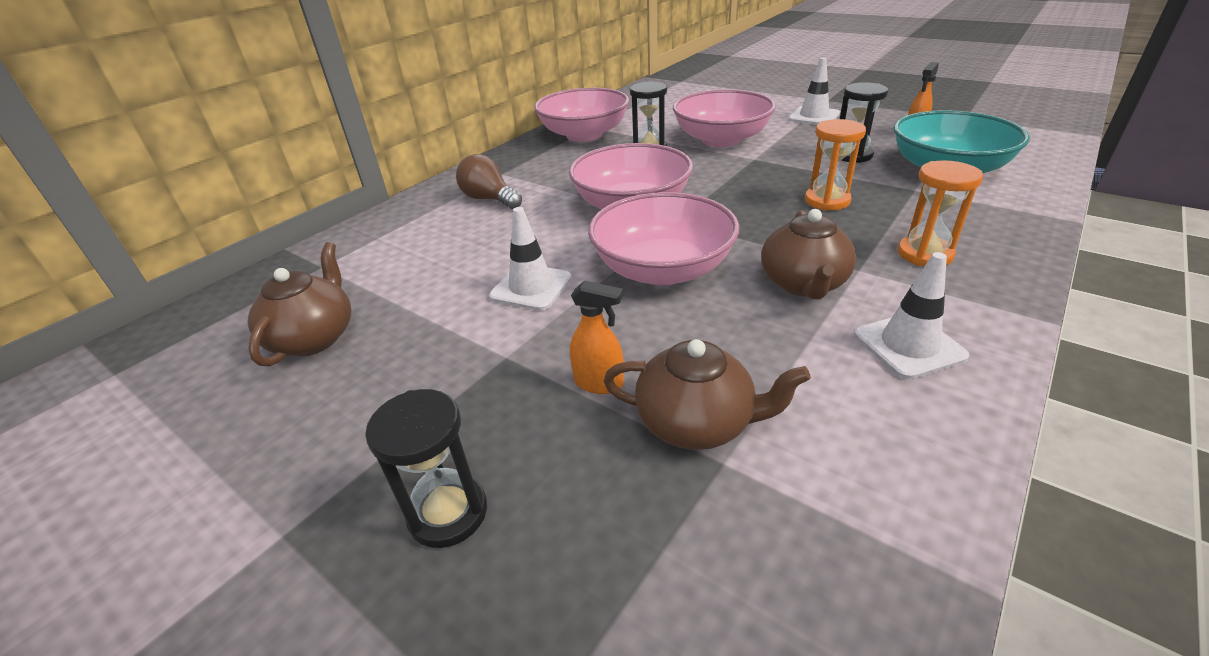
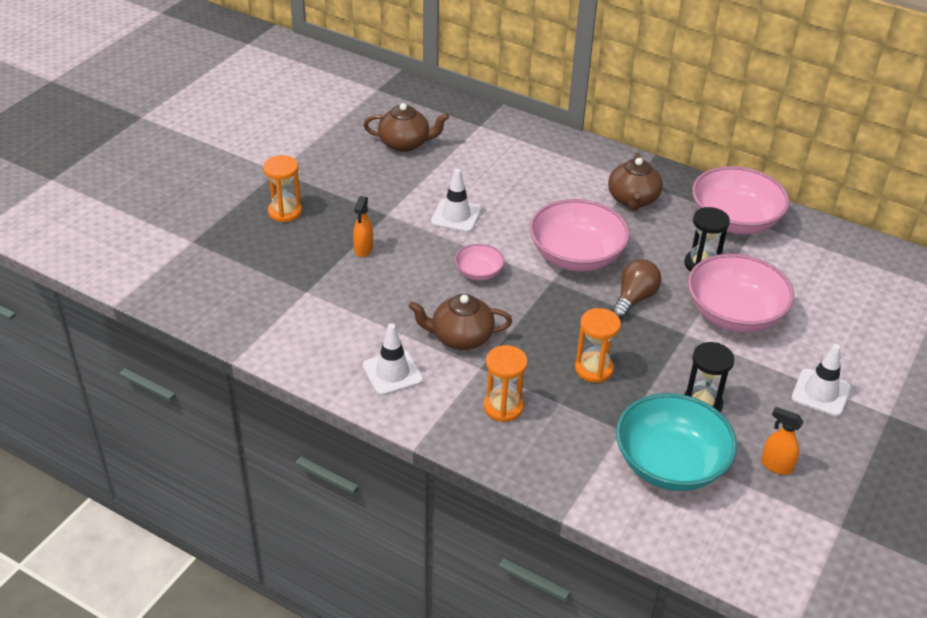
camera: 80 degrees right, 5 degrees up
(448, 513) = (285, 212): black hourglass -> orange hourglass
(489, 199) = (582, 181): brown light bulb -> brown light bulb (634, 299)
(663, 269) = (479, 272): pink bowl -> pink bowl, size x0.49
(697, 422) = (333, 283): brown teapot -> brown teapot (633, 199)

